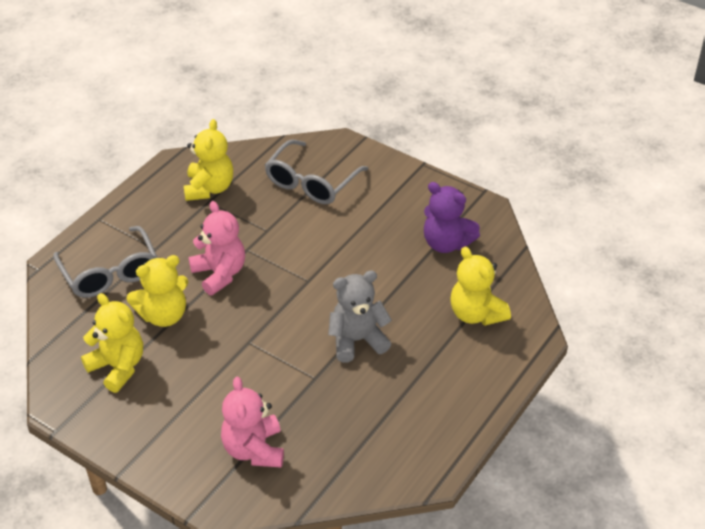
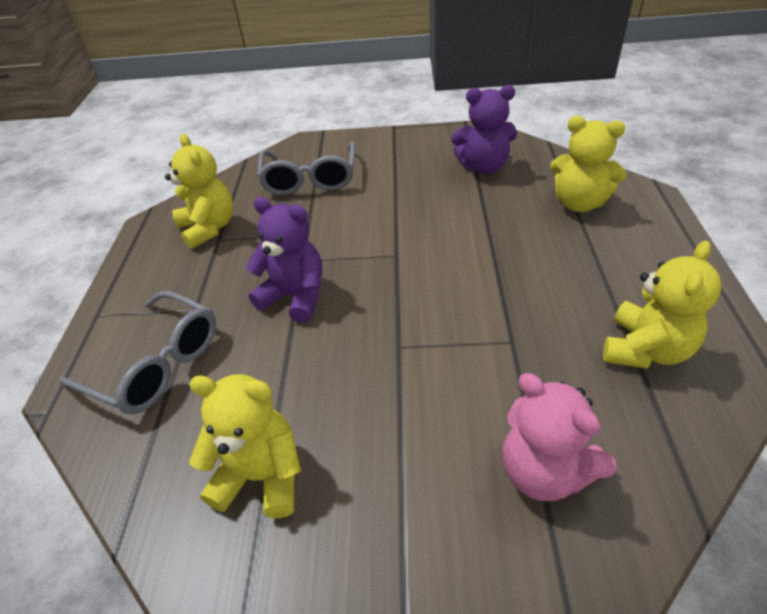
camera: 30 degrees left, 0 degrees up
(163, 315) = (268, 374): yellow teddy bear -> yellow teddy bear (645, 349)
(219, 274) = (295, 296): pink teddy bear -> purple teddy bear
(357, 340) = (508, 281): grey teddy bear -> none

